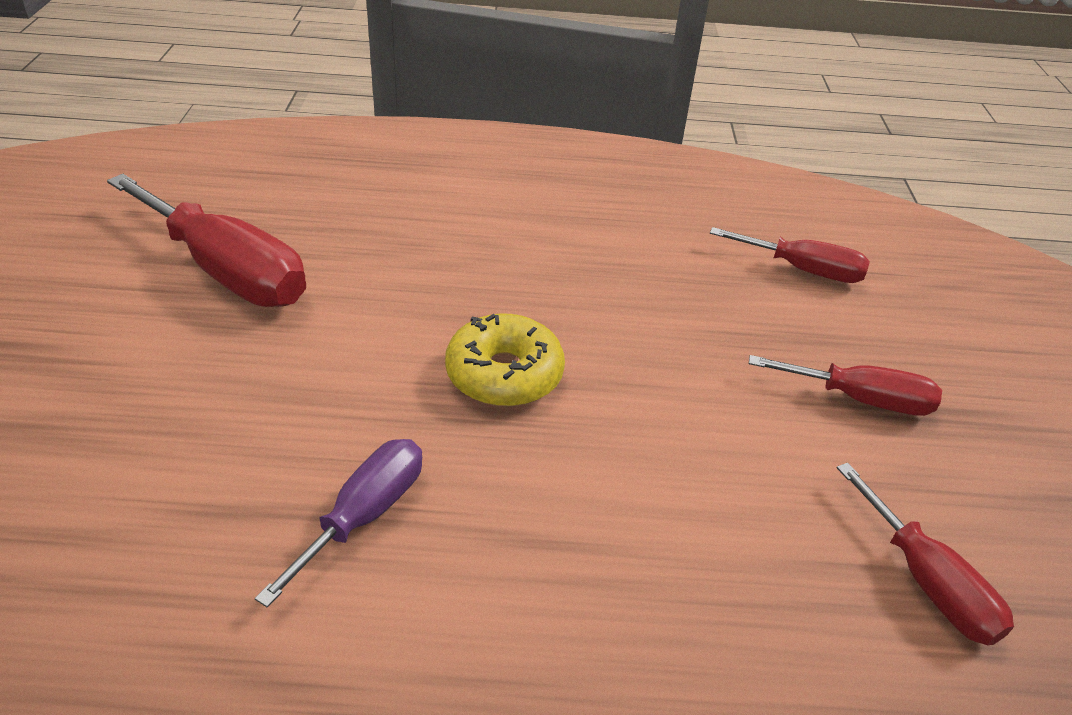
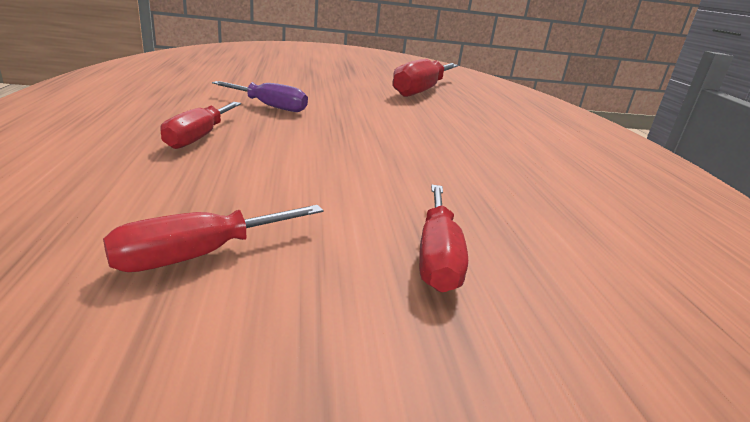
camera: 80 degrees right, 15 degrees down
(504, 374) = (382, 133): yellow donut -> none
(803, 270) = (631, 251): red screwdriver -> red screwdriver (199, 137)

